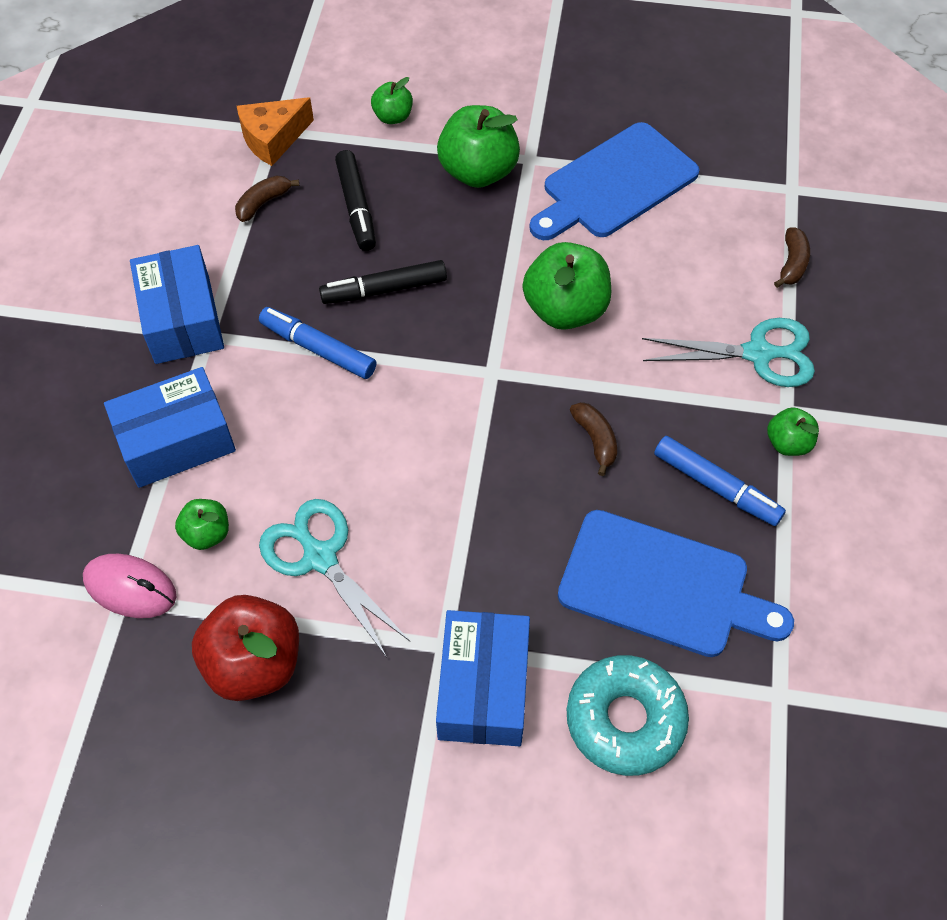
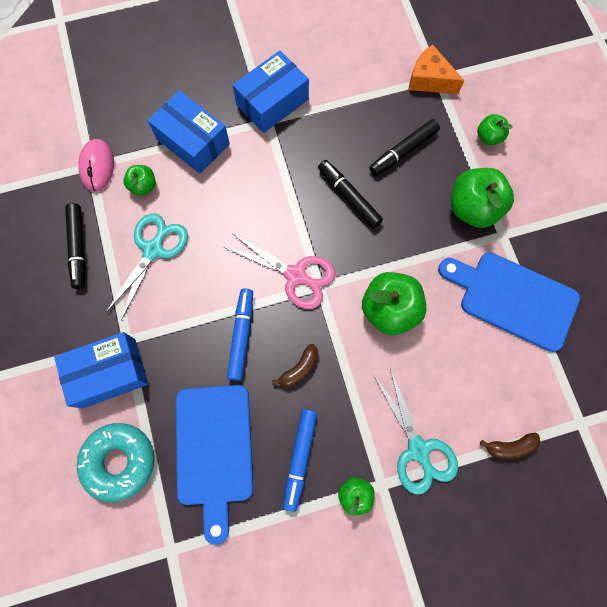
camera: 65 degrees right, 15 degrees up
(254, 663) = (78, 248): red apple -> black marker
(263, 203) = (377, 100): brown banana -> none
(318, 349) = (288, 182): blue marker -> blue marker (241, 335)
(461, 393) = (295, 275): none -> pink scissors

